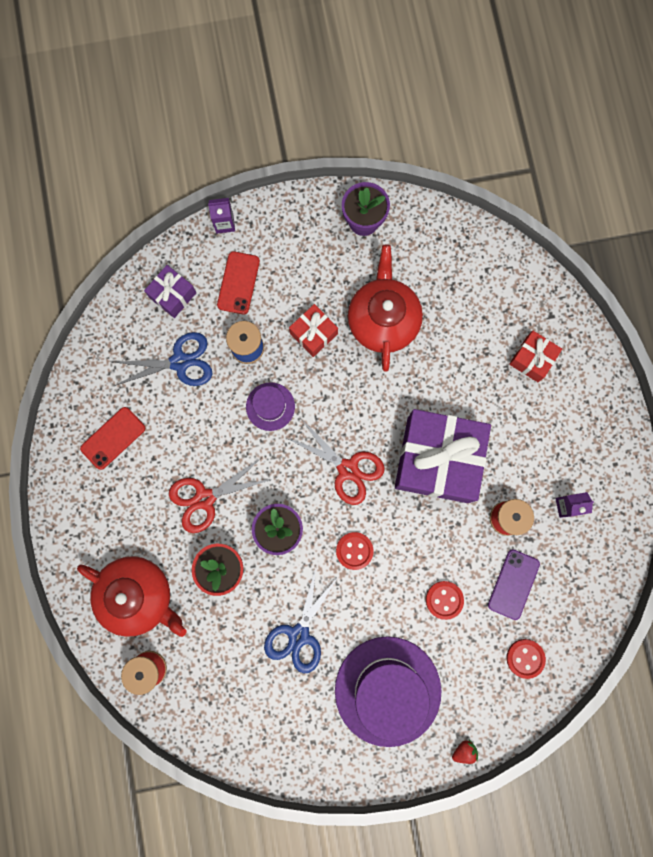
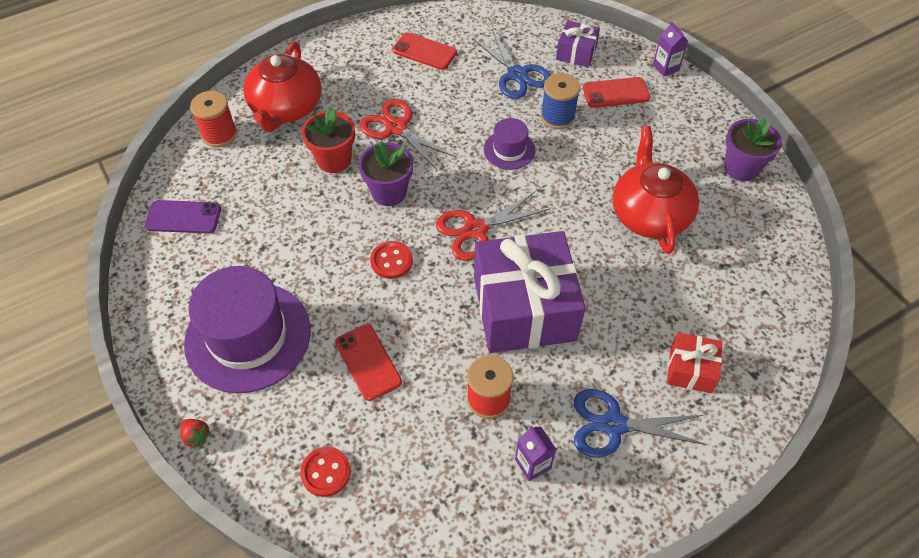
camera: 70 degrees right, 25 degrees down
(299, 635) = (286, 239): blue scissors -> blue scissors (613, 425)
(313, 333) = (600, 162): red gift -> none
(347, 469) = (476, 230): red scissors -> red scissors turned 45 degrees clockwise
(383, 319) = (649, 214): red teapot -> red teapot turned 75 degrees counterclockwise
(444, 600) = (368, 362): red button -> red phone
(513, 584) = (412, 431): purple phone -> purple phone (183, 217)

